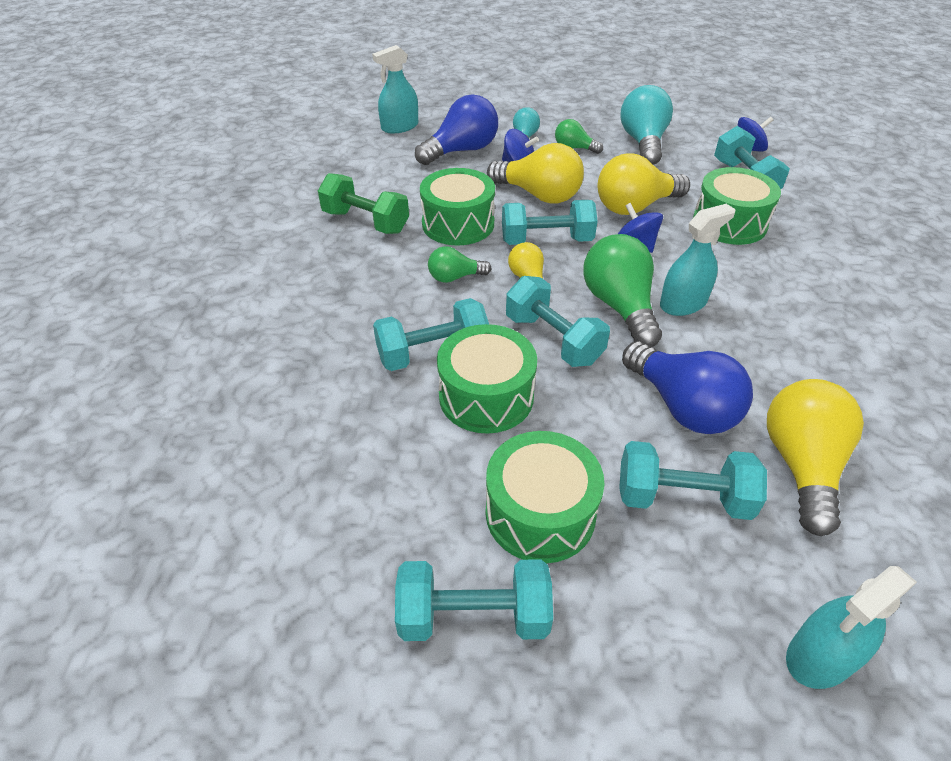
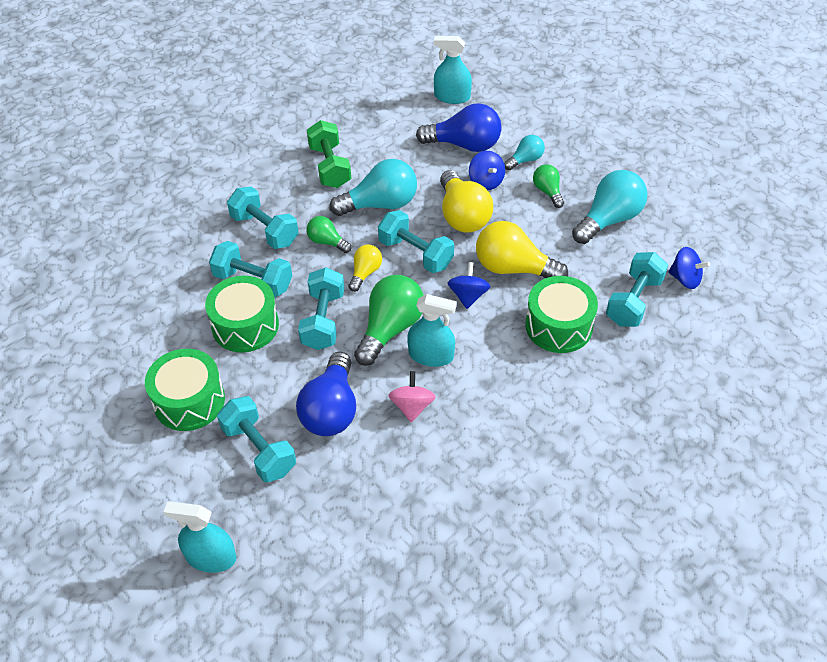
camera: 45 degrees right, 5 degrees up
(458, 224) = (380, 204): green drum -> turquoise light bulb
(473, 615) = (108, 417): turquoise dumbbell -> turquoise dumbbell (265, 230)
(736, 351) = (412, 406): none -> pink spinning top
(801, 465) = (340, 487): yellow light bulb -> none

